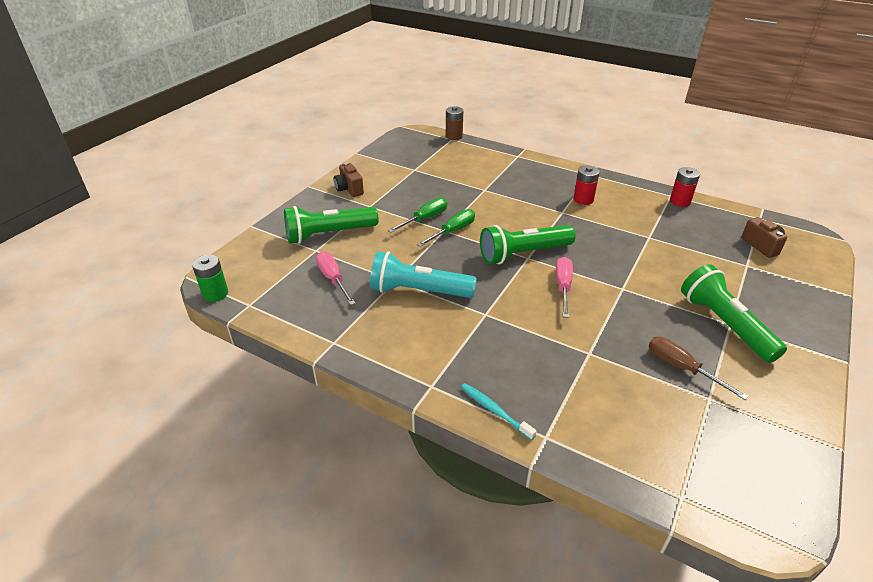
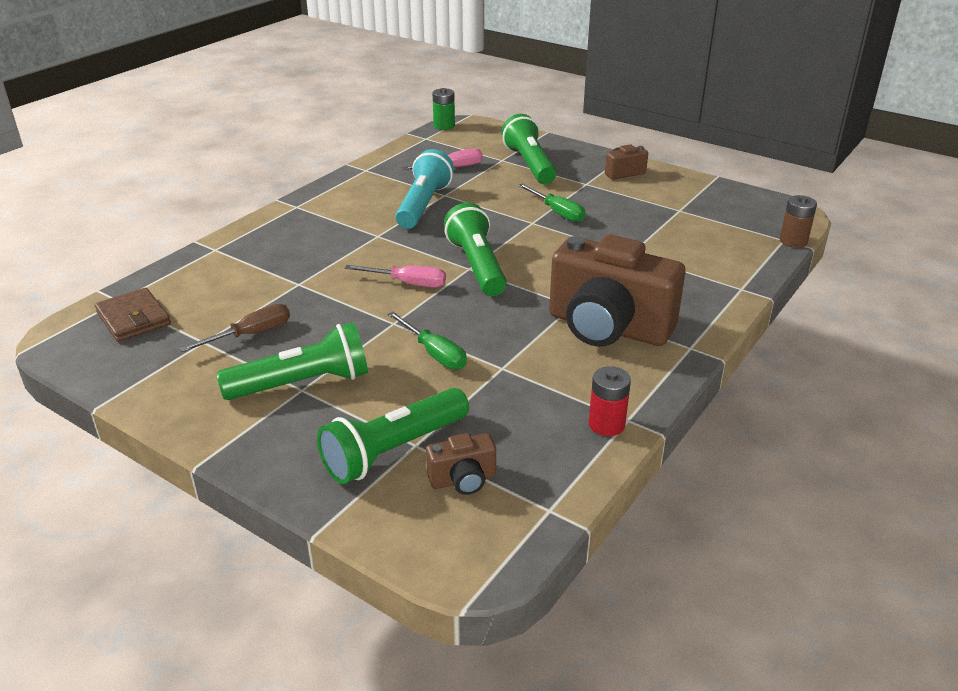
camera: 95 degrees right, 5 degrees down
(452, 231) = (529, 227): green screwdriver -> green screwdriver (434, 353)
(494, 410) = (255, 230): turquoise toothbrush -> none
(583, 199) = (608, 328): red battery -> brown camera
(706, 468) = (133, 319): none -> brown wallet
(759, 273) = (393, 450): none -> green flashlight

